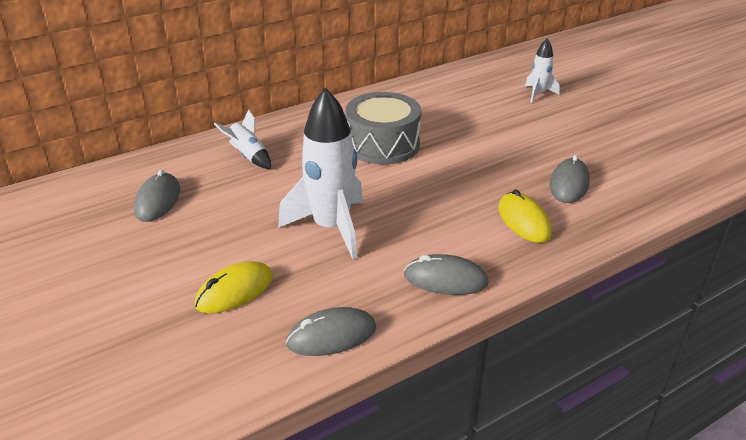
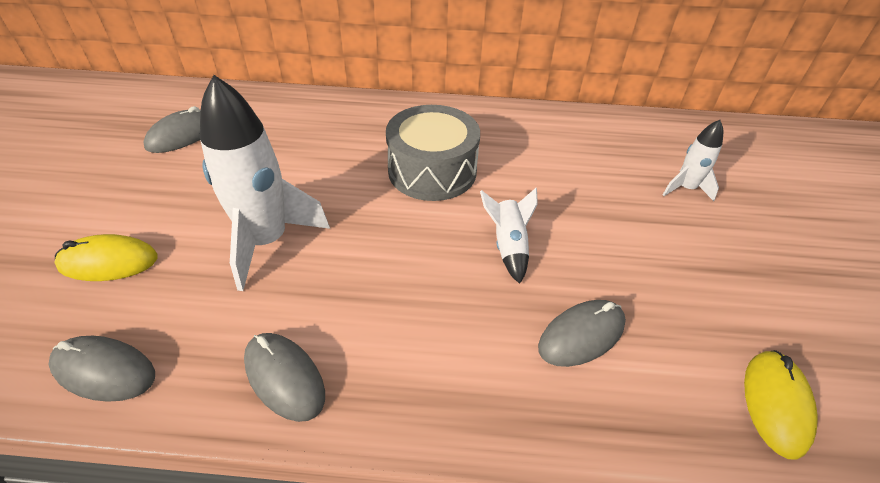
camera: 35 degrees right, 10 degrees up
(248, 156) = (302, 125): white rocket -> white rocket (508, 246)
(523, 221) = (463, 354): yellow mouse -> yellow mouse (776, 404)

